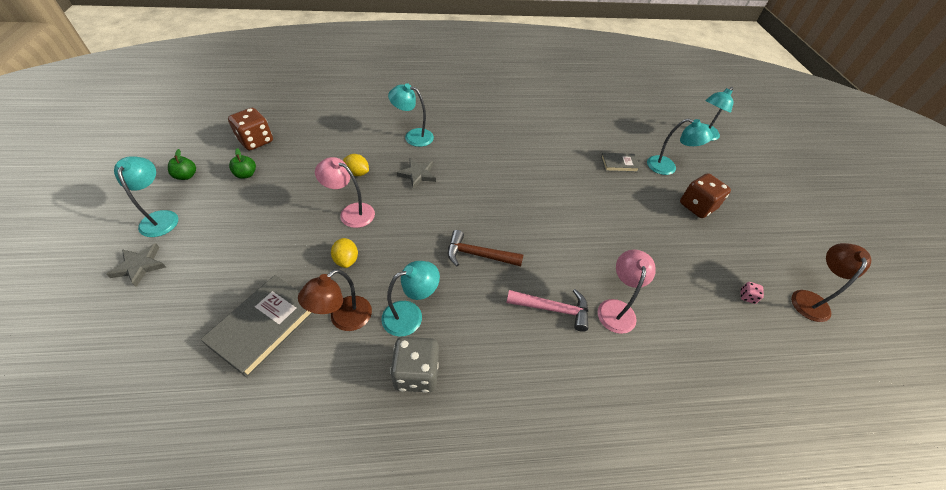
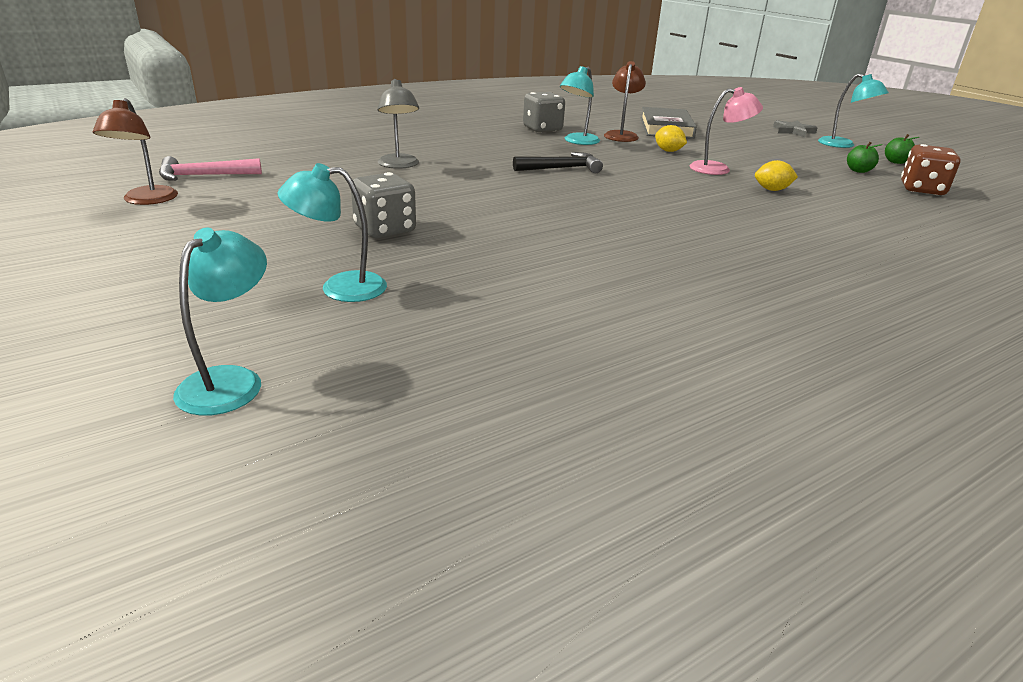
camera: 155 degrees right, 20 degrees down
(413, 136) = (789, 230): turquoise lamp -> none
(417, 174) = (711, 201): grey star -> none
(478, 255) = (561, 168): brown hammer -> black hammer
(553, 309) = (462, 157): pink hammer -> pink hammer (203, 176)
(616, 308) = (399, 165): pink lamp -> grey lamp
(619, 164) = (441, 271): grey book -> none
(642, 207) = (385, 230): none -> grey dice
(697, 206) = (287, 248): brown dice -> none
(747, 297) = (239, 190): pink dice -> none

